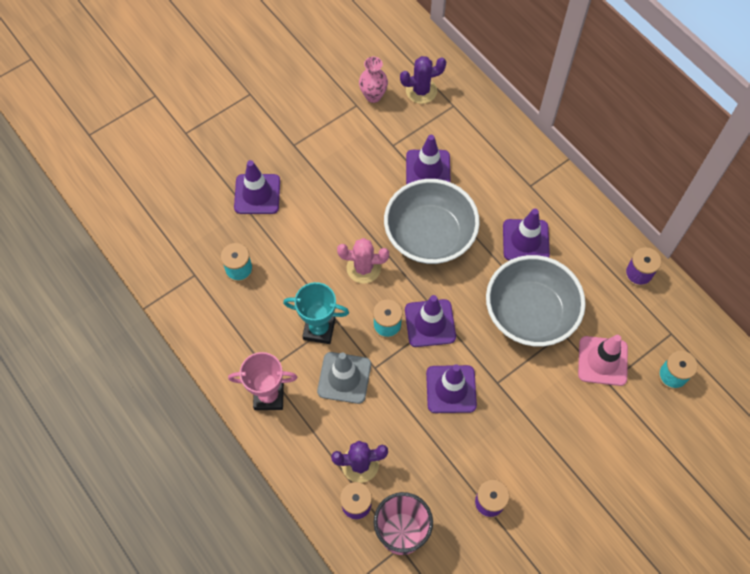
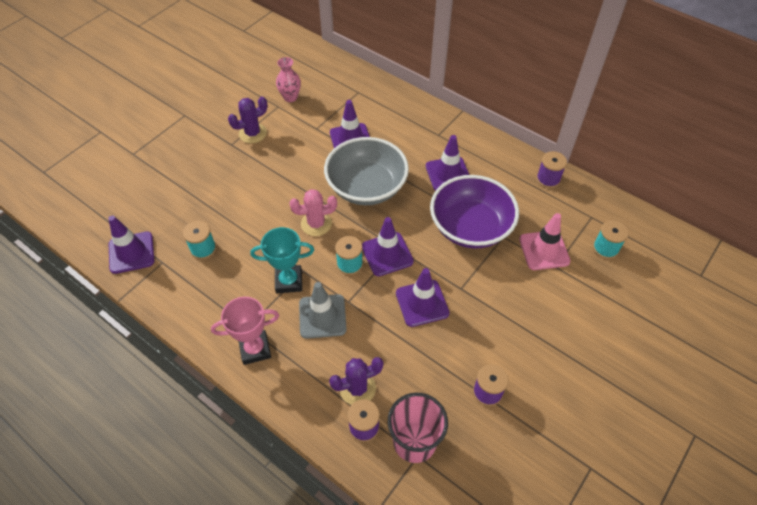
camera: 15 degrees left, 10 degrees down
(257, 194) = (207, 187): purple traffic cone -> purple traffic cone (131, 252)
(421, 91) = (329, 87): purple cactus -> purple cactus (252, 133)
(530, 313) = (470, 227): grey bowl -> purple bowl

